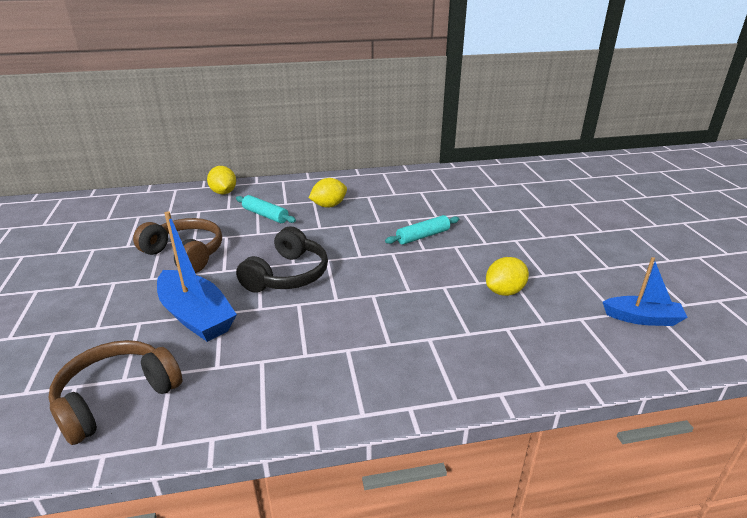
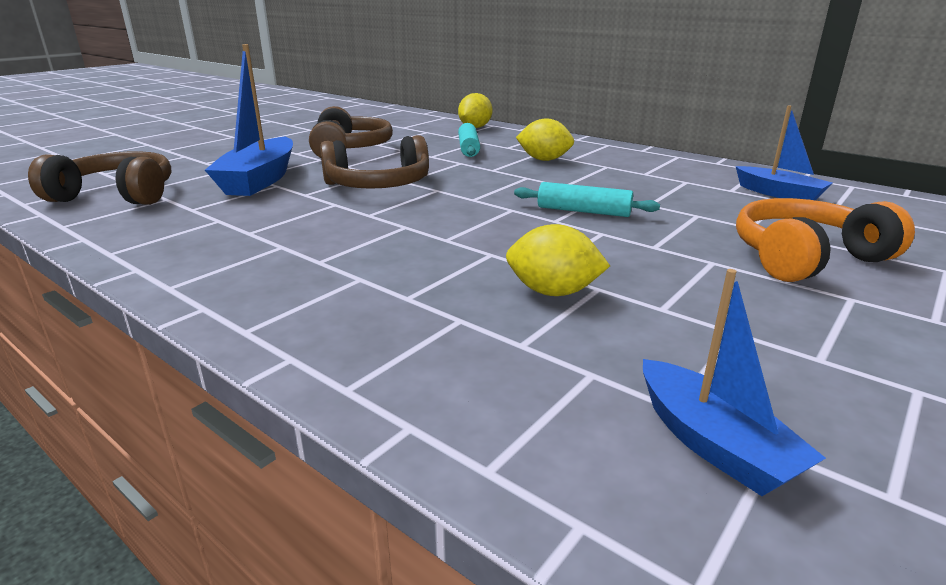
camera: 50 degrees right, 5 degrees down
(287, 275) = (378, 185): black headphones -> brown headphones
(466, 183) = (779, 194): none -> blue boat
(533, 220) = (805, 257): none -> orange headphones

